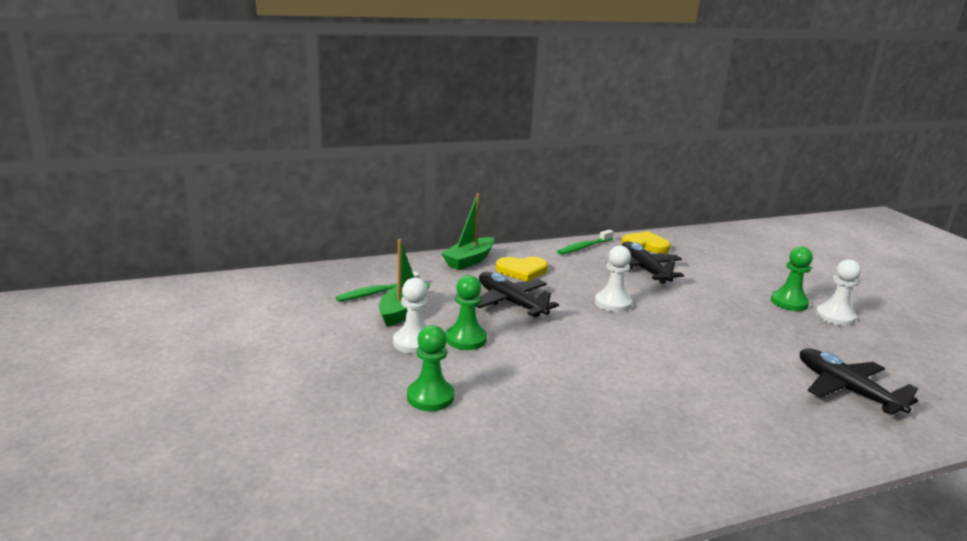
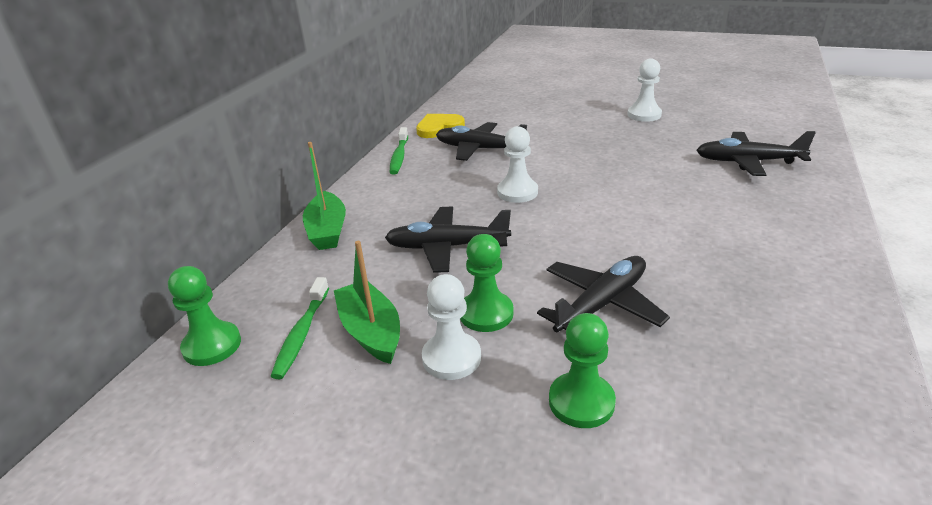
camera: 45 degrees left, 10 degrees up
(522, 270) = (394, 209): yellow heart -> none
(532, 376) = (601, 304): none -> black plane
(789, 302) = (605, 120): green pawn -> green pawn (212, 345)

